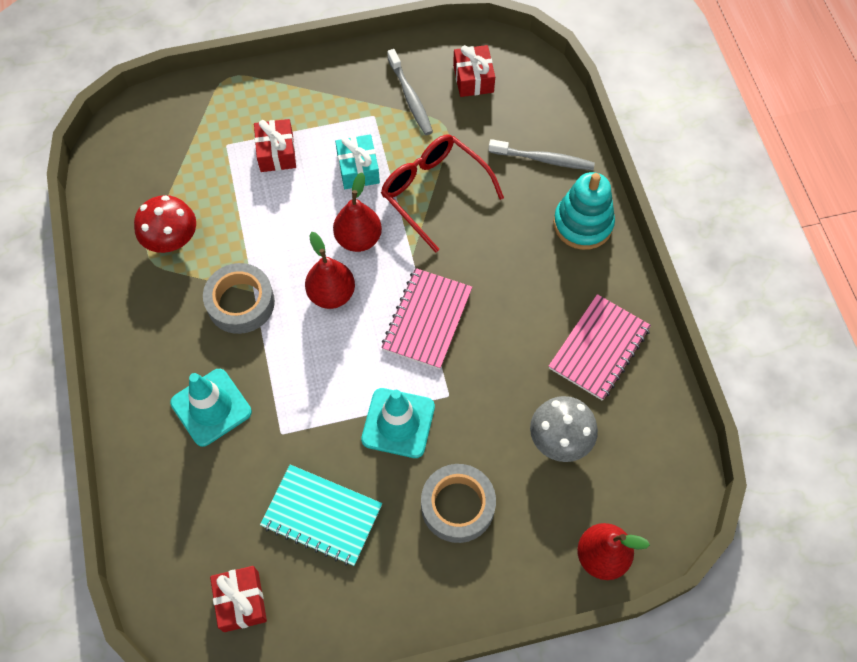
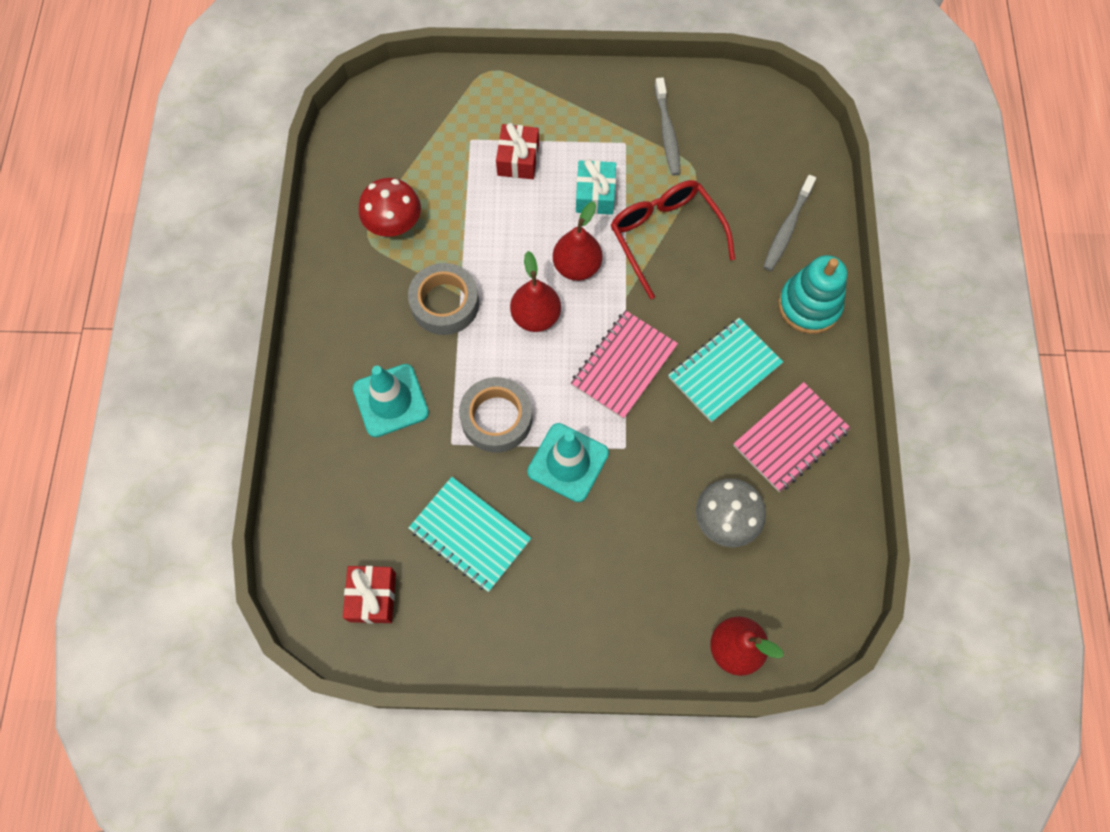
camera: 15 degrees right, 5 degrees up
(457, 506) = (605, 560): grey tape -> grey tape (496, 418)
(473, 79) = (737, 127): red gift -> none
(522, 302) = (724, 371): none -> turquoise notebook
(543, 159) = (787, 228): grey toothbrush -> grey toothbrush turned 90 degrees clockwise

